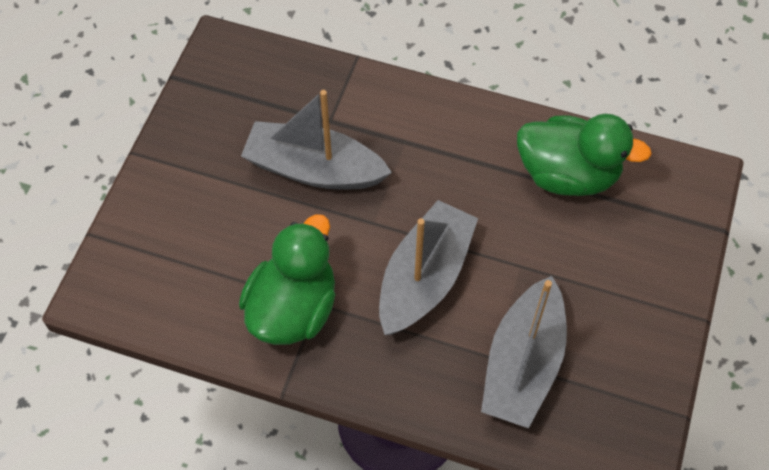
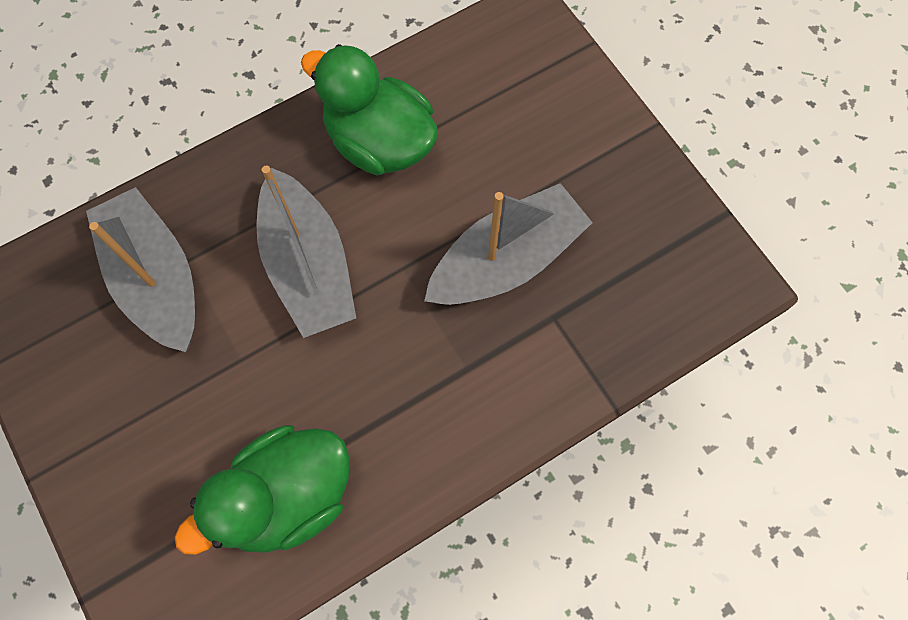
camera: 130 degrees right, 10 degrees up
(293, 308) = (379, 142): green duck -> green duck turned 150 degrees clockwise

